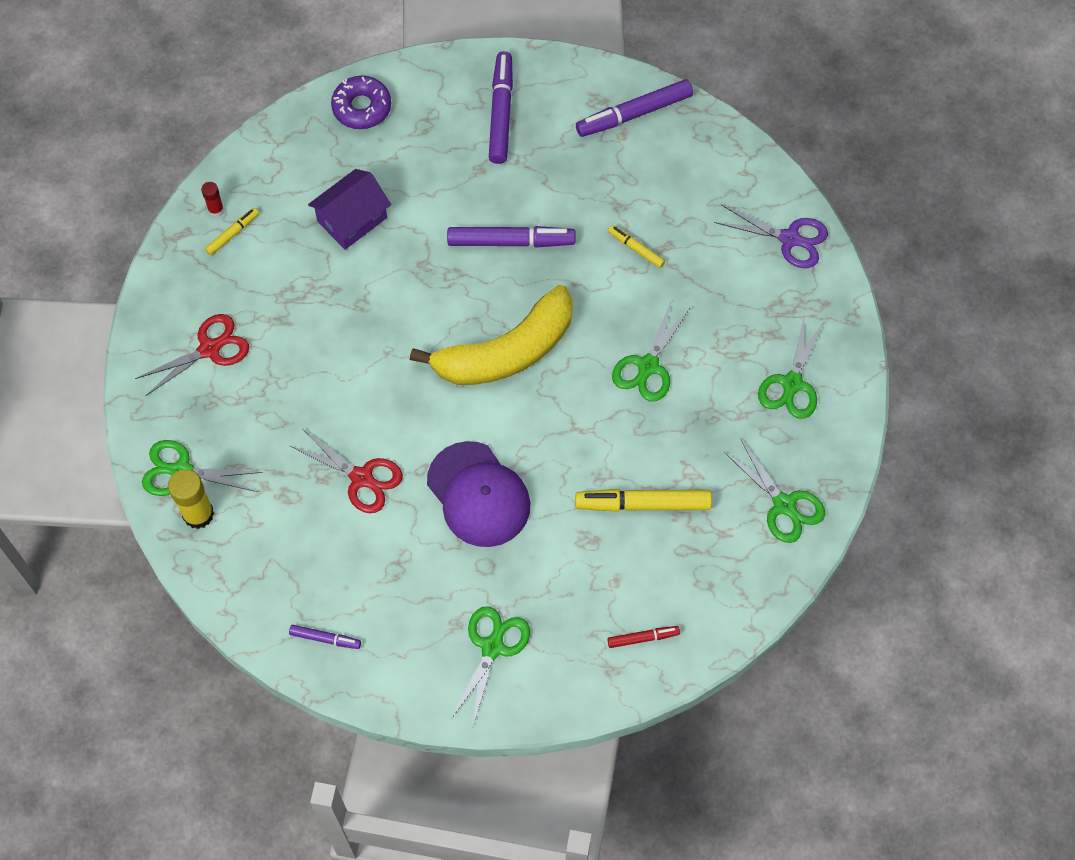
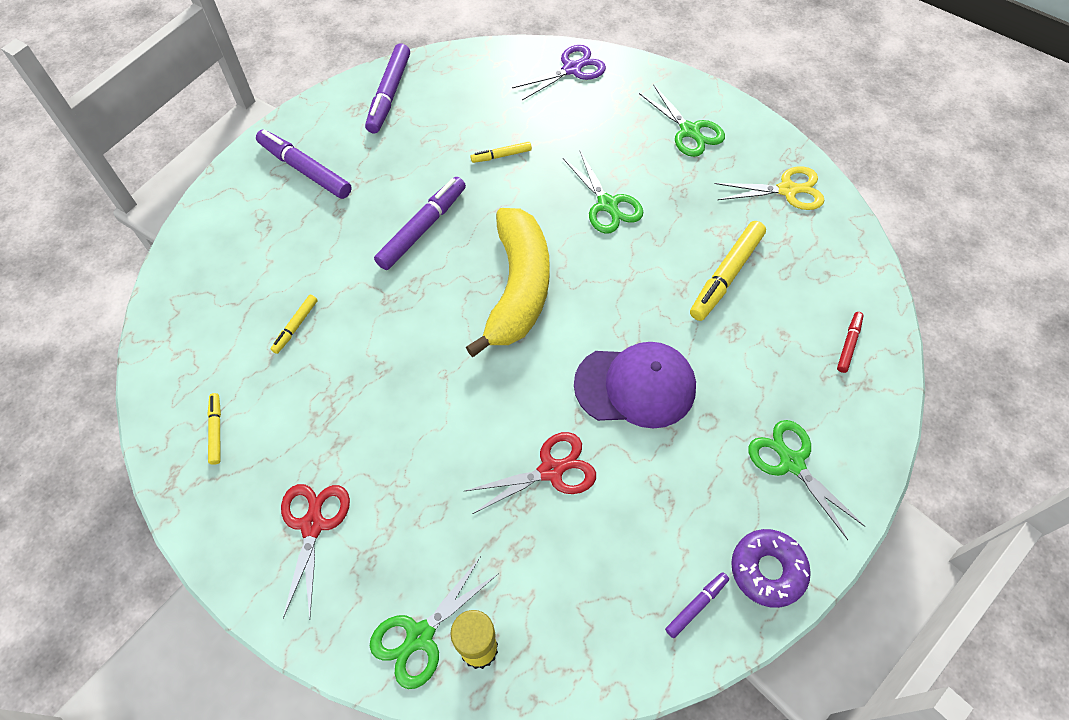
camera: 55 degrees left, 5 degrees down
(216, 209) = (178, 430): red glue stick -> none
(352, 219) = (295, 326): purple house -> yellow marker
(362, 107) = (201, 257): purple donut -> purple donut (767, 570)
(784, 505) = (787, 190): green scissors -> yellow scissors

